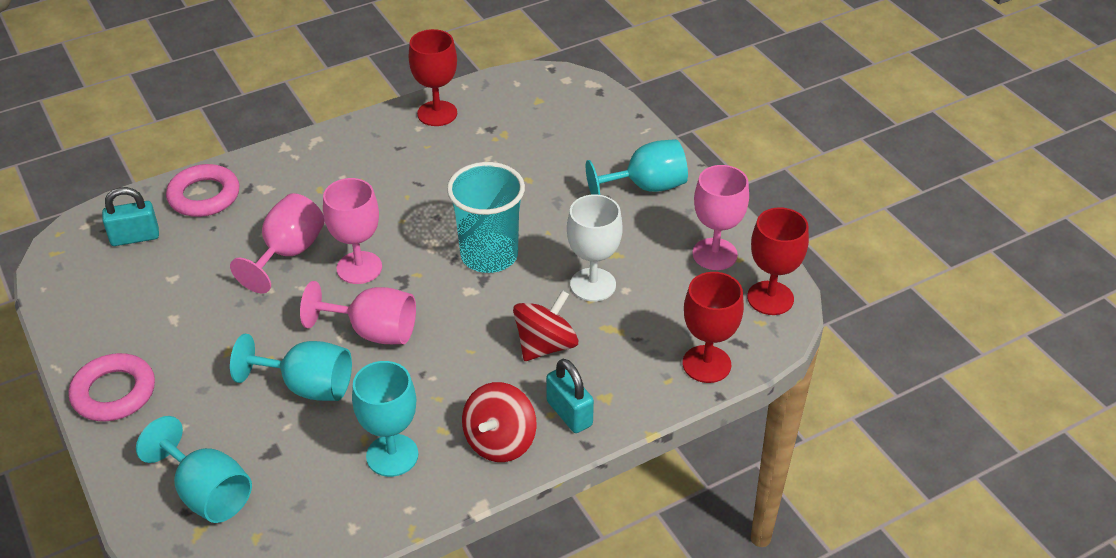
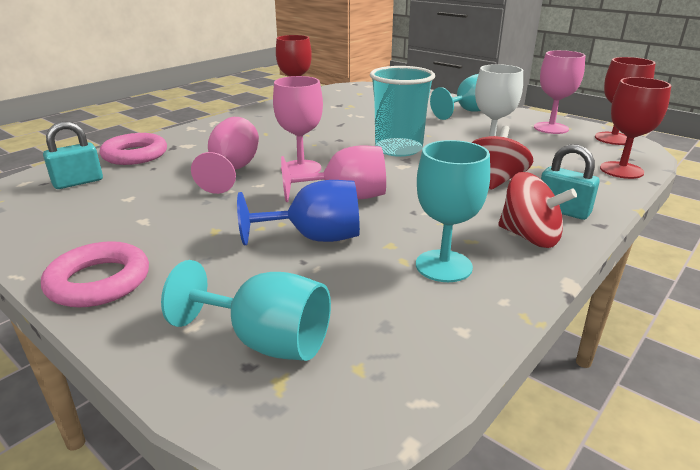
camera: 20 degrees left, 15 degrees down
(307, 386) = (314, 238): turquoise goblet -> blue goblet
(500, 441) = (529, 237): red spinning top -> red spinning top turned 60 degrees counterclockwise

